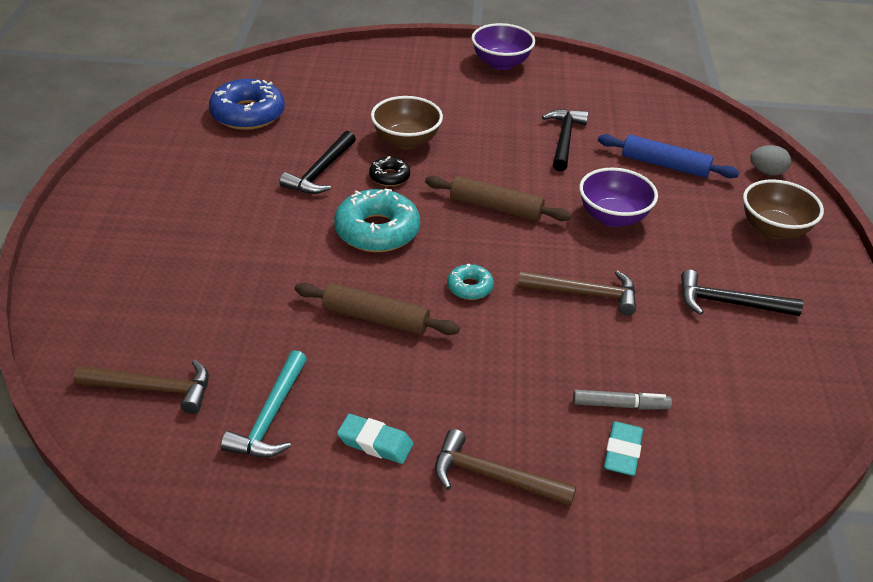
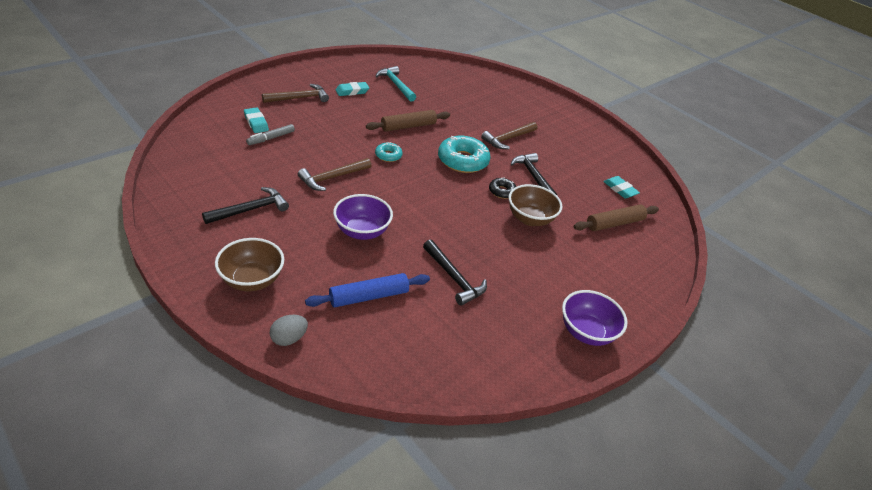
camera: 130 degrees right, 0 degrees up
(153, 389) = (443, 77): brown hammer -> brown hammer (508, 139)
(248, 114) = (620, 189): blue donut -> turquoise eraser
(496, 207) = (429, 202): brown rolling pin -> brown rolling pin (614, 223)

